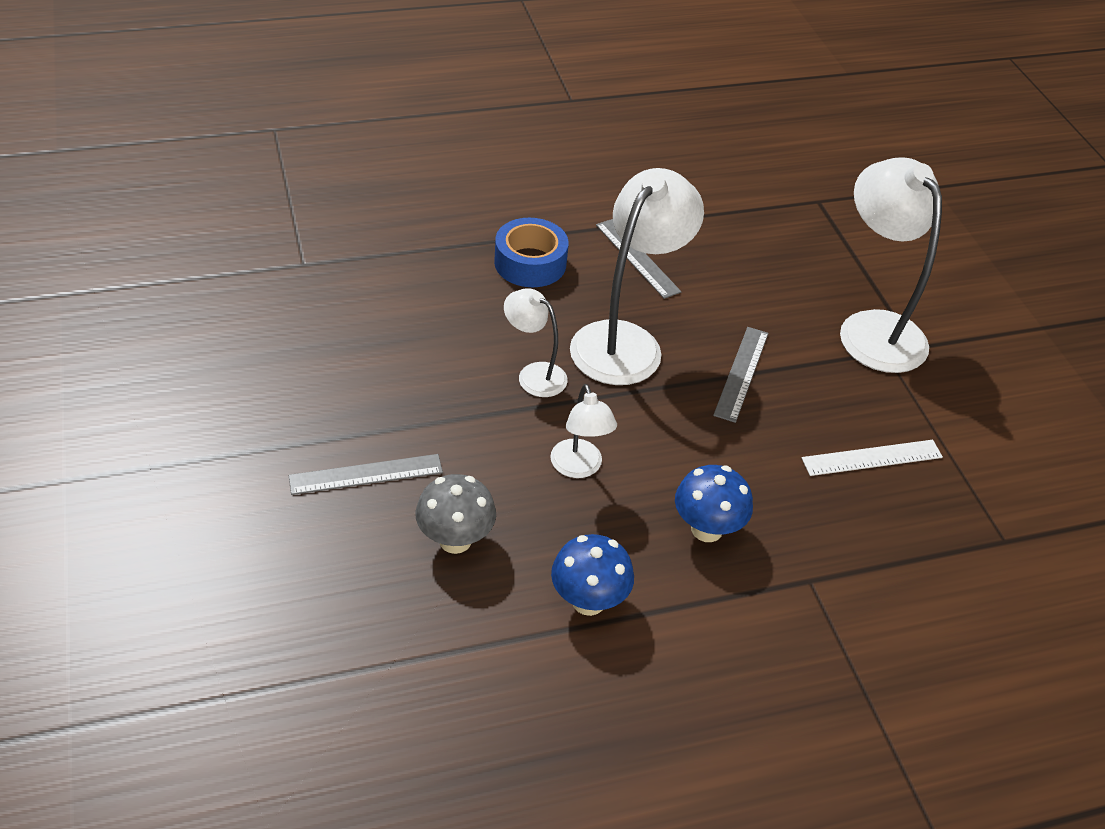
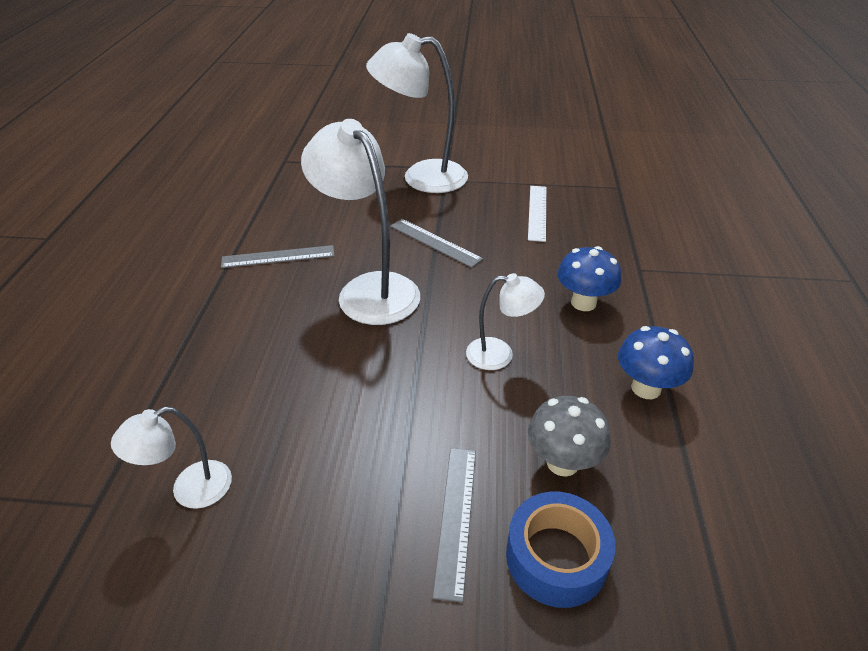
camera: 65 degrees left, 5 degrees down
(530, 263) = (237, 319): blue tape -> blue tape (556, 557)
(534, 374) = (378, 354): white lamp -> white lamp (190, 490)

